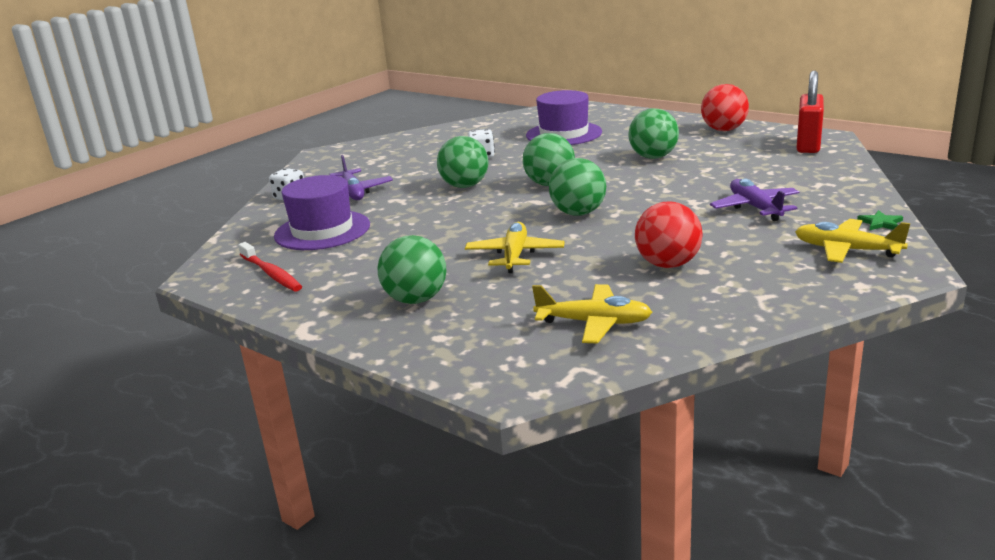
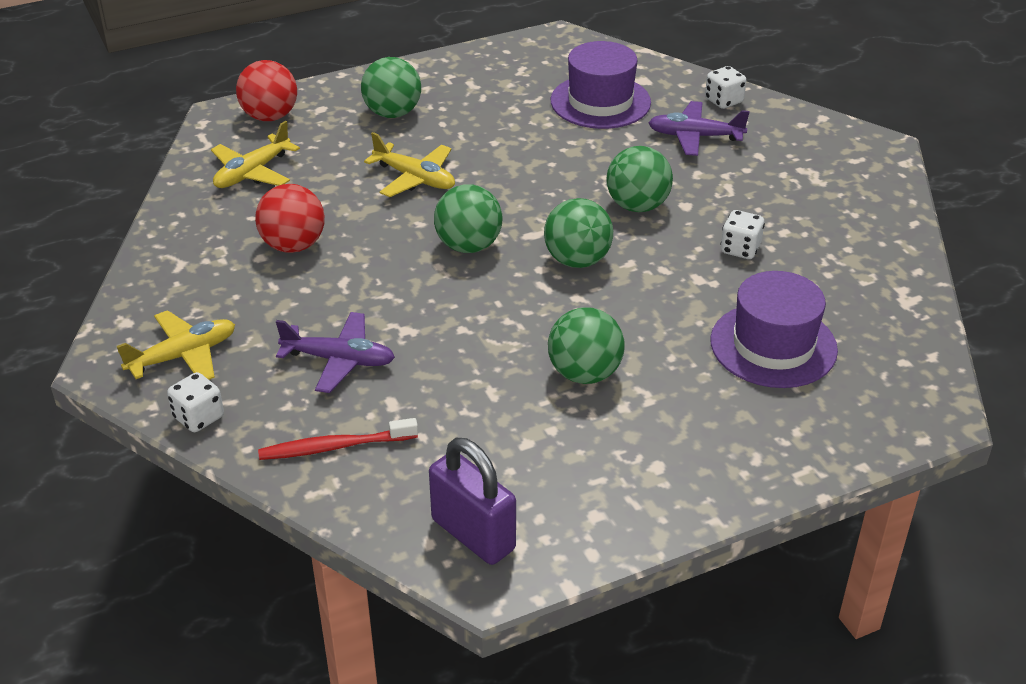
camera: 115 degrees right, 15 degrees up
(271, 274) = (526, 65): red toothbrush -> red toothbrush (335, 447)
(723, 130) = (632, 499): red ball -> red ball (270, 116)
(808, 145) = (473, 534): red padlock -> purple padlock
(880, 223) = (198, 417): green star -> white dice

